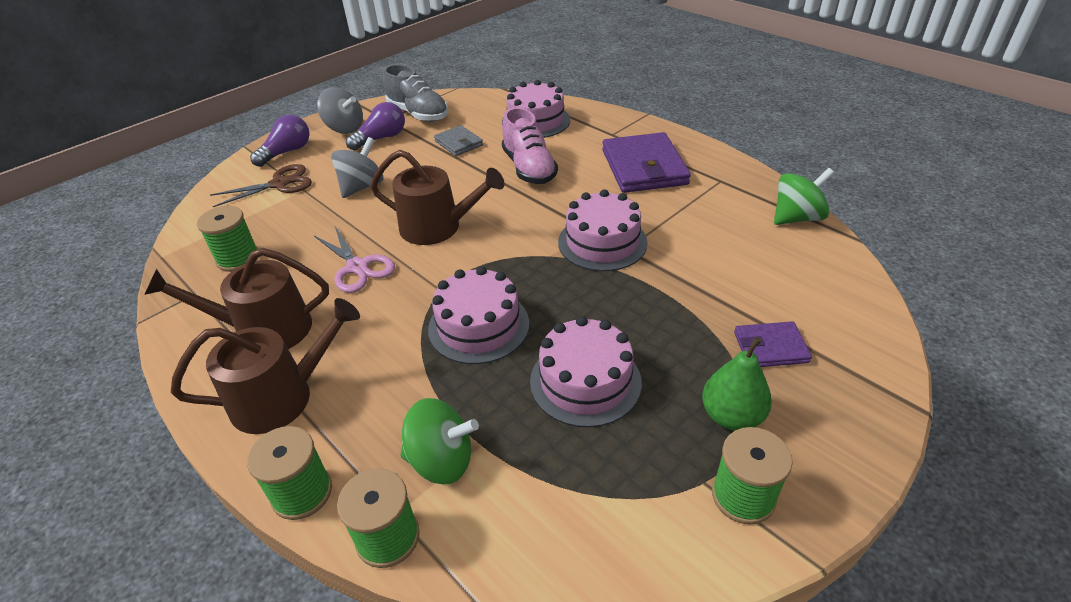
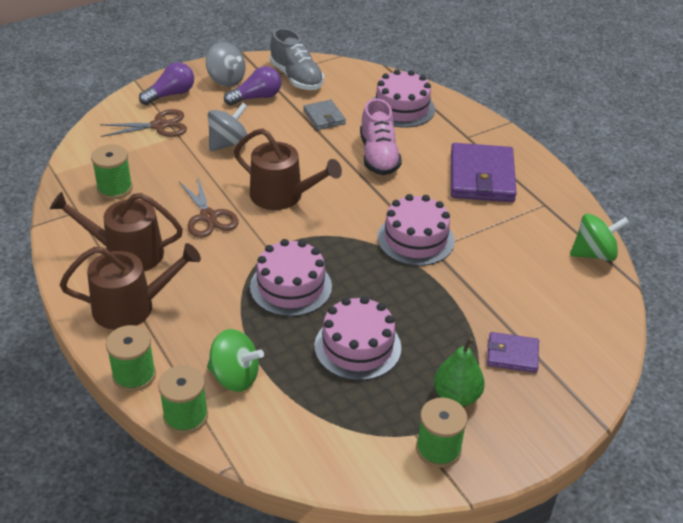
camera: 10 degrees right, 0 degrees up
(358, 267) = (208, 217): pink scissors -> brown scissors

